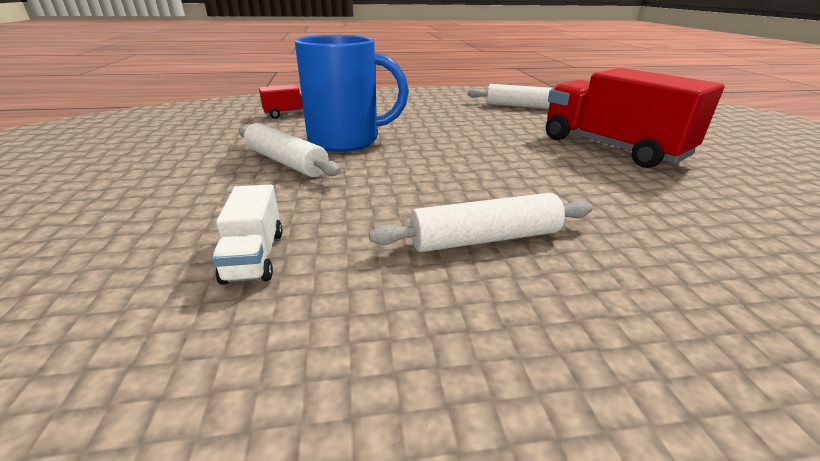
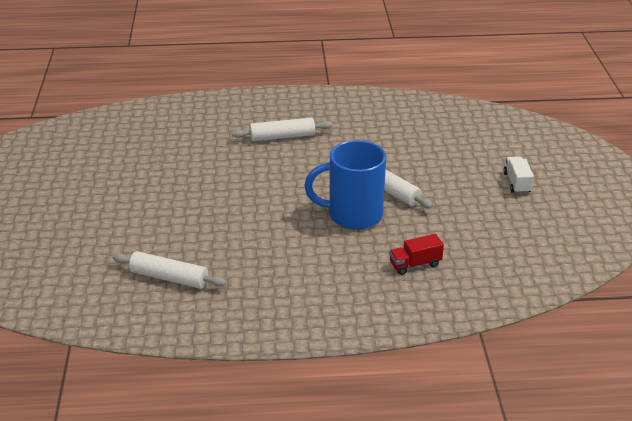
camera: 175 degrees left, 5 degrees up
(254, 256) = (378, 133): white truck -> white truck (517, 183)
(611, 147) = (153, 200): red truck -> none

